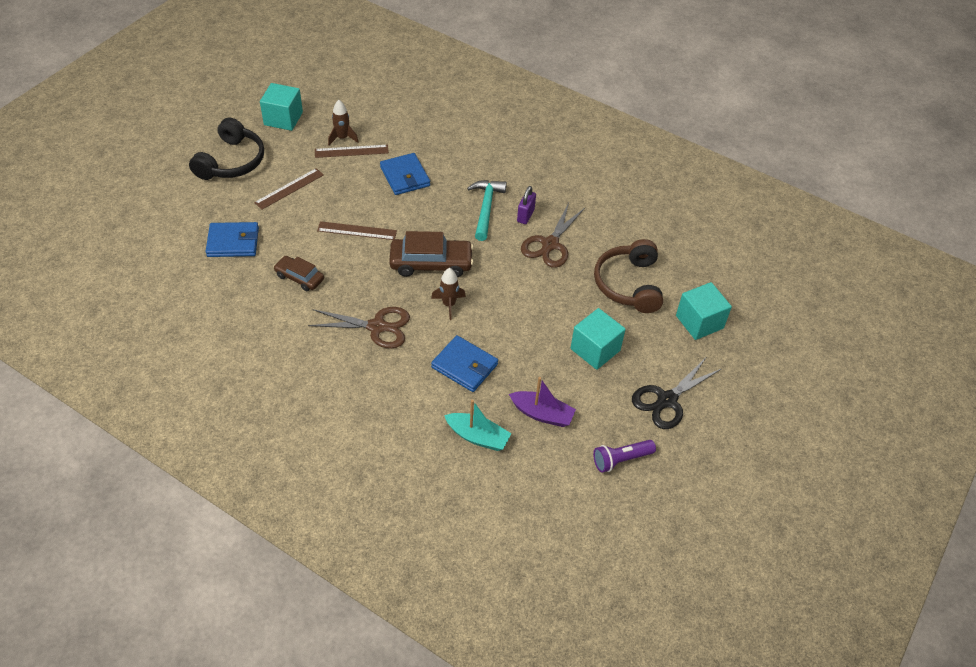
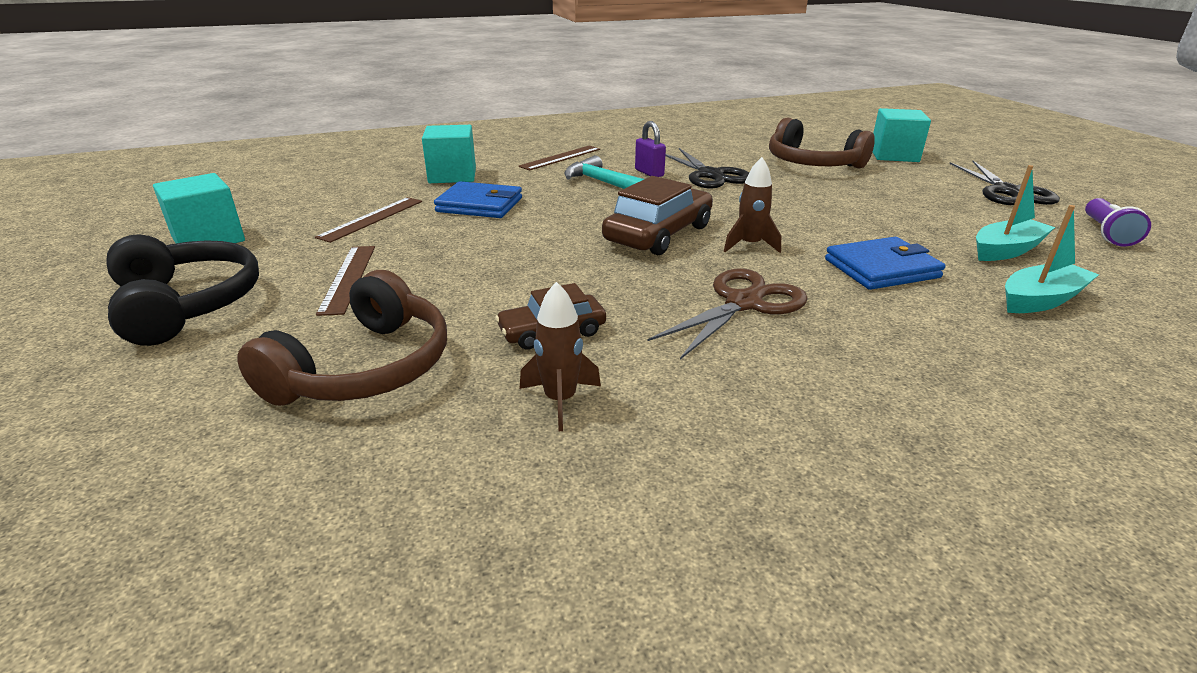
camera: 50 degrees left, 20 degrees down
(233, 242) = (365, 368): blue wallet -> brown headphones
(342, 138) = (336, 216): brown rocket -> brown rocket (560, 400)
(357, 231) = (524, 258): brown ruler -> brown ruler (560, 158)
(542, 414) = (1006, 250): purple boat -> turquoise boat
(550, 244) = (710, 175): brown scissors -> black scissors
(595, 349) = (903, 199): turquoise cube -> turquoise cube (452, 175)

